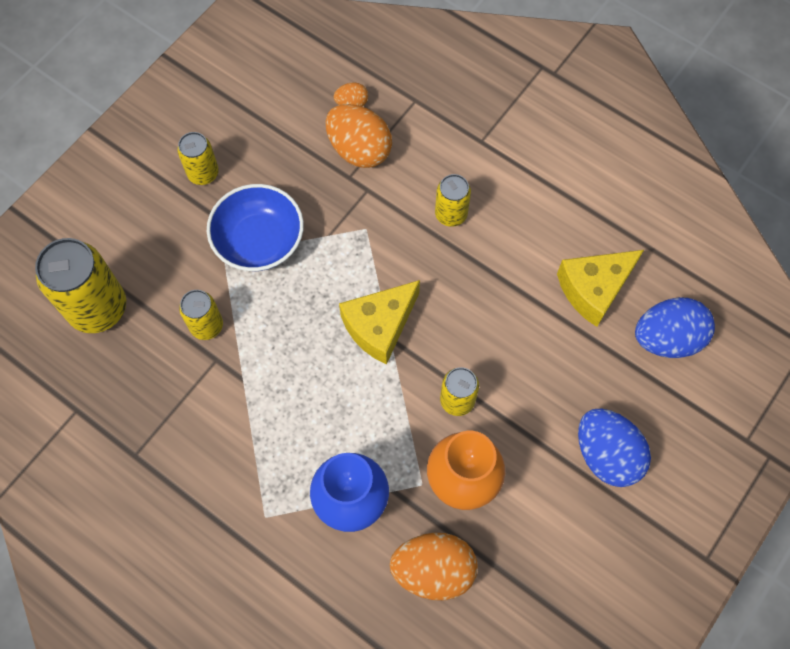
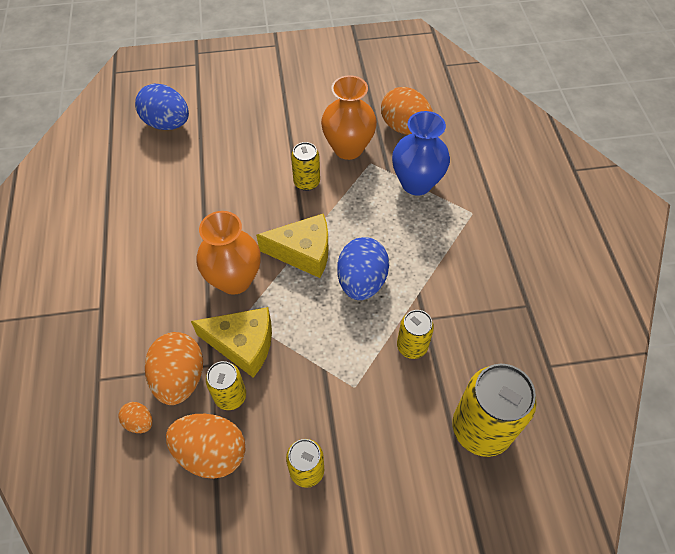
camera: 135 degrees left, 10 degrees down
(259, 241) = (320, 374): blue bowl -> none
(281, 129) = (211, 453): none -> orange egg
(408, 251) = (234, 280): none -> orange vase
(451, 214) = (182, 279): yellow can -> yellow can (230, 396)
(594, 289) = (166, 172): yellow cheese -> yellow cheese (243, 344)
(606, 455) = (265, 106): blue egg -> blue egg (361, 281)

